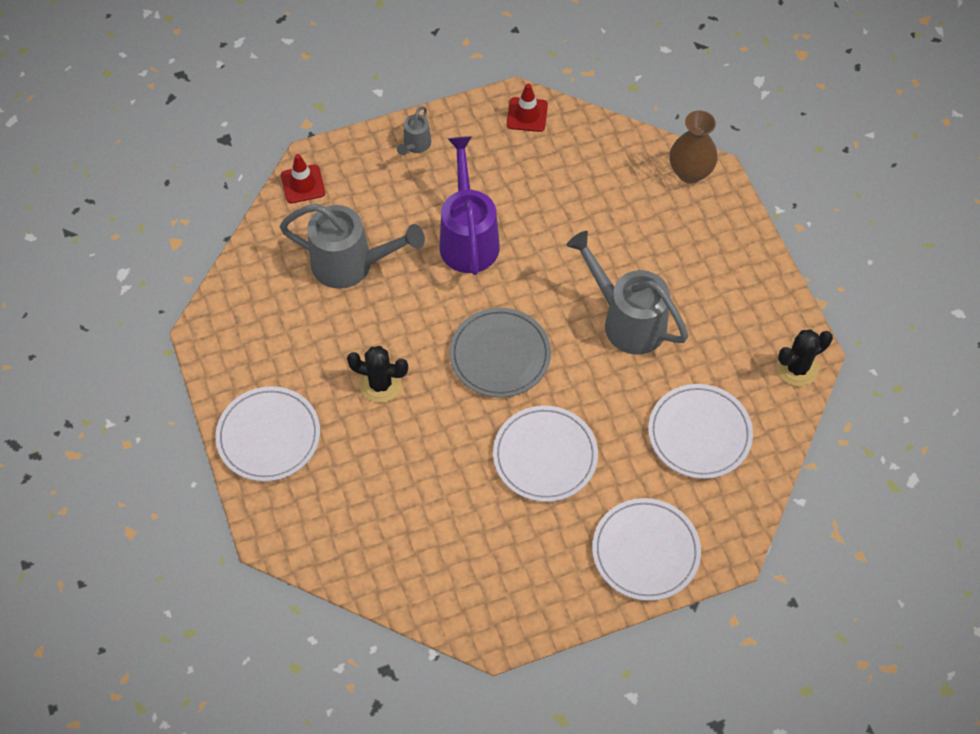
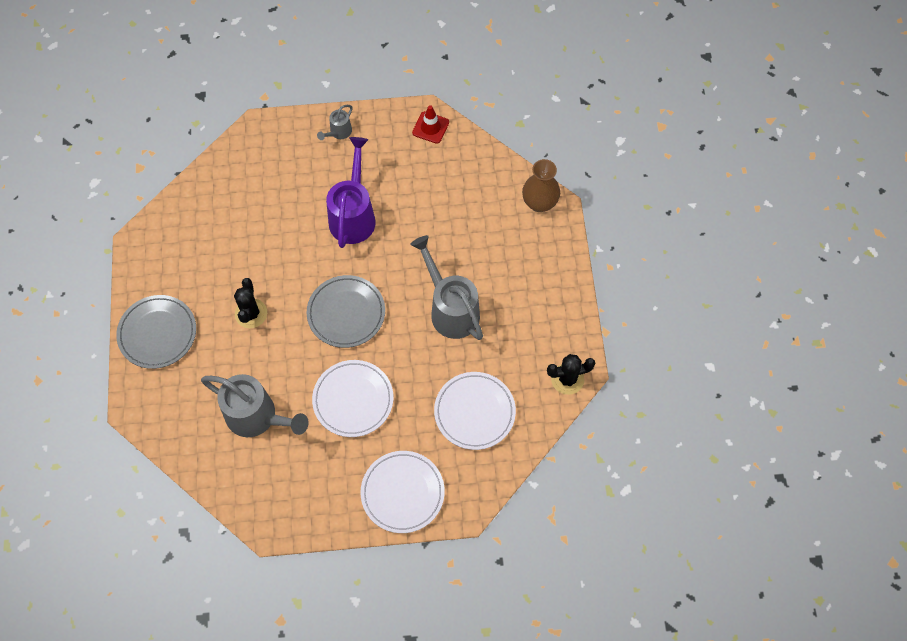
camera: 15 degrees right, 5 degrees up
(268, 436) = (157, 333): white plate -> grey plate
(303, 184) = (245, 144): red traffic cone -> none
(351, 264) = (260, 215): grey watering can -> grey watering can (257, 417)
(380, 384) = (251, 313): black cactus -> black cactus turned 60 degrees clockwise

